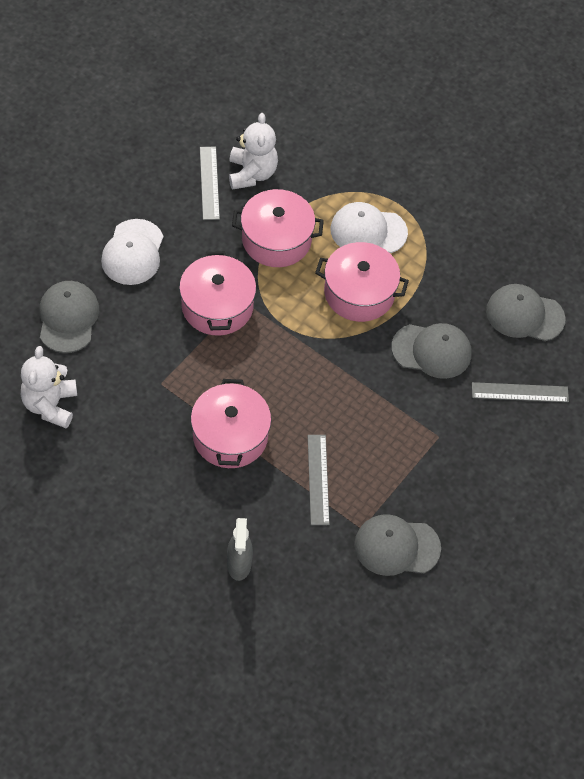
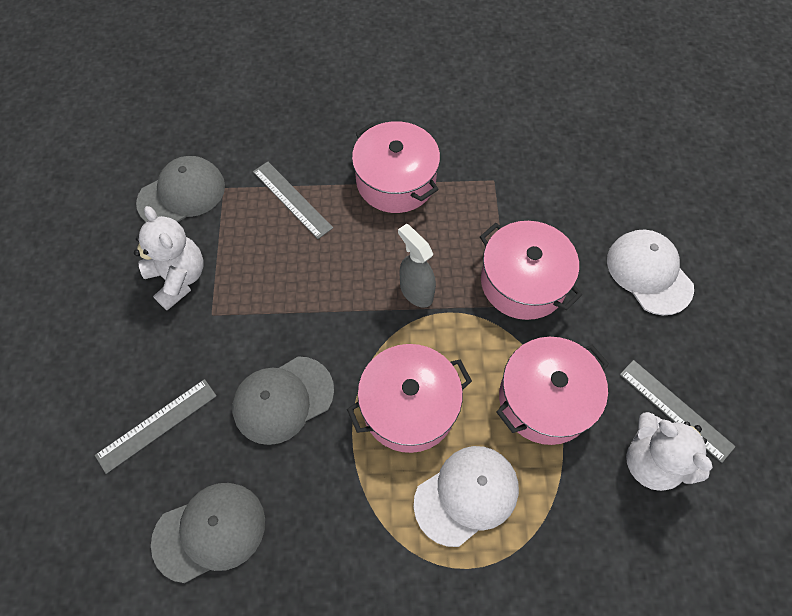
camera: 145 degrees right, 5 degrees up
(50, 405) = (553, 105): white teddy bear -> white teddy bear (178, 278)
(68, 318) = (624, 175): grey cap -> none
(239, 564) = (299, 100): grey spray bottle -> grey spray bottle (416, 291)

